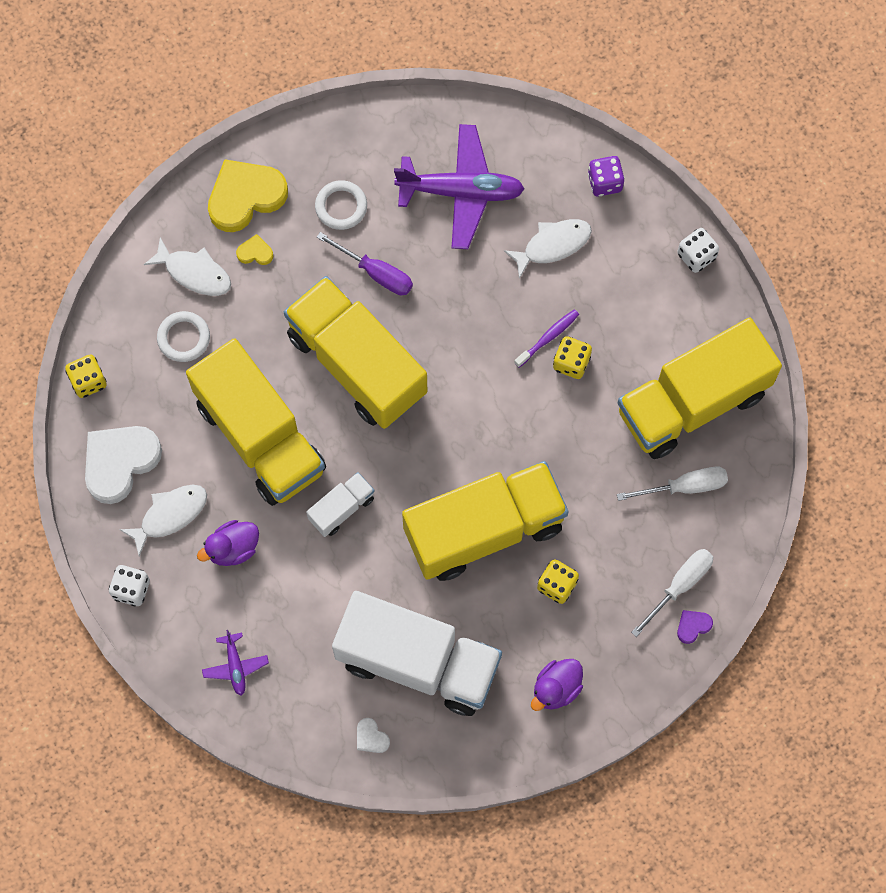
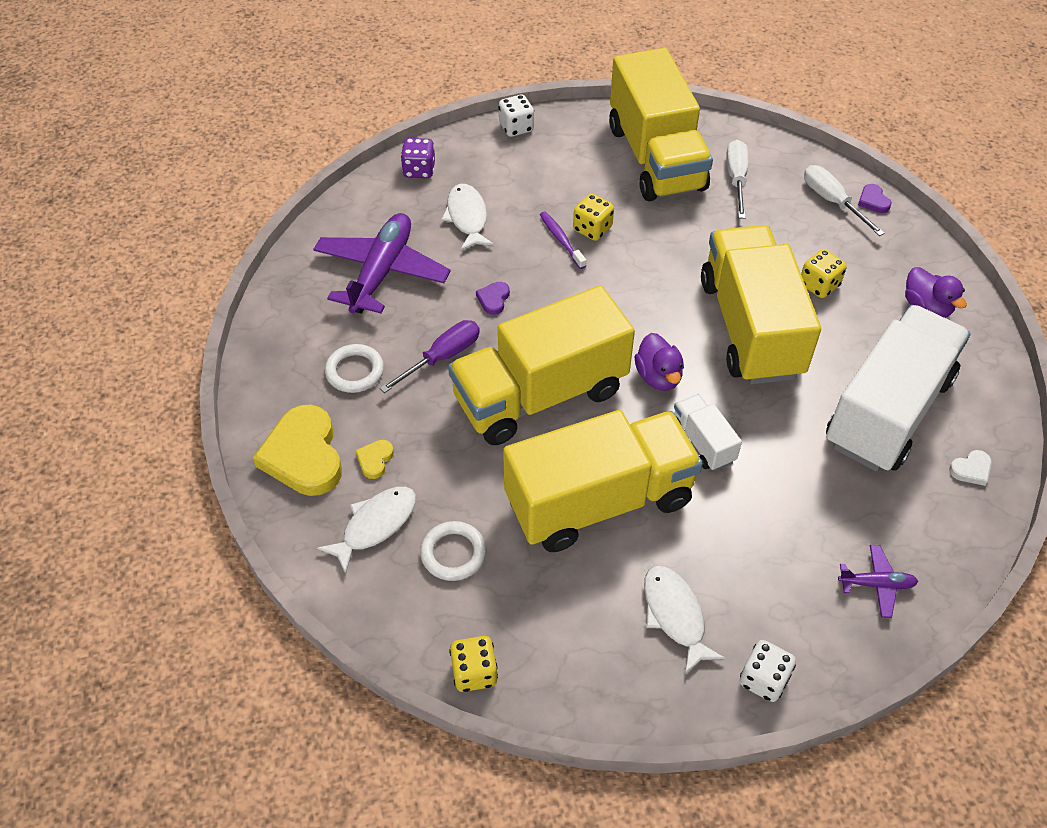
camera: 75 degrees left, 20 degrees down
(120, 462) = (593, 658): white heart -> none
(233, 548) = (730, 557): purple duck -> purple duck (658, 376)
(455, 297) = (493, 299): none -> purple heart

